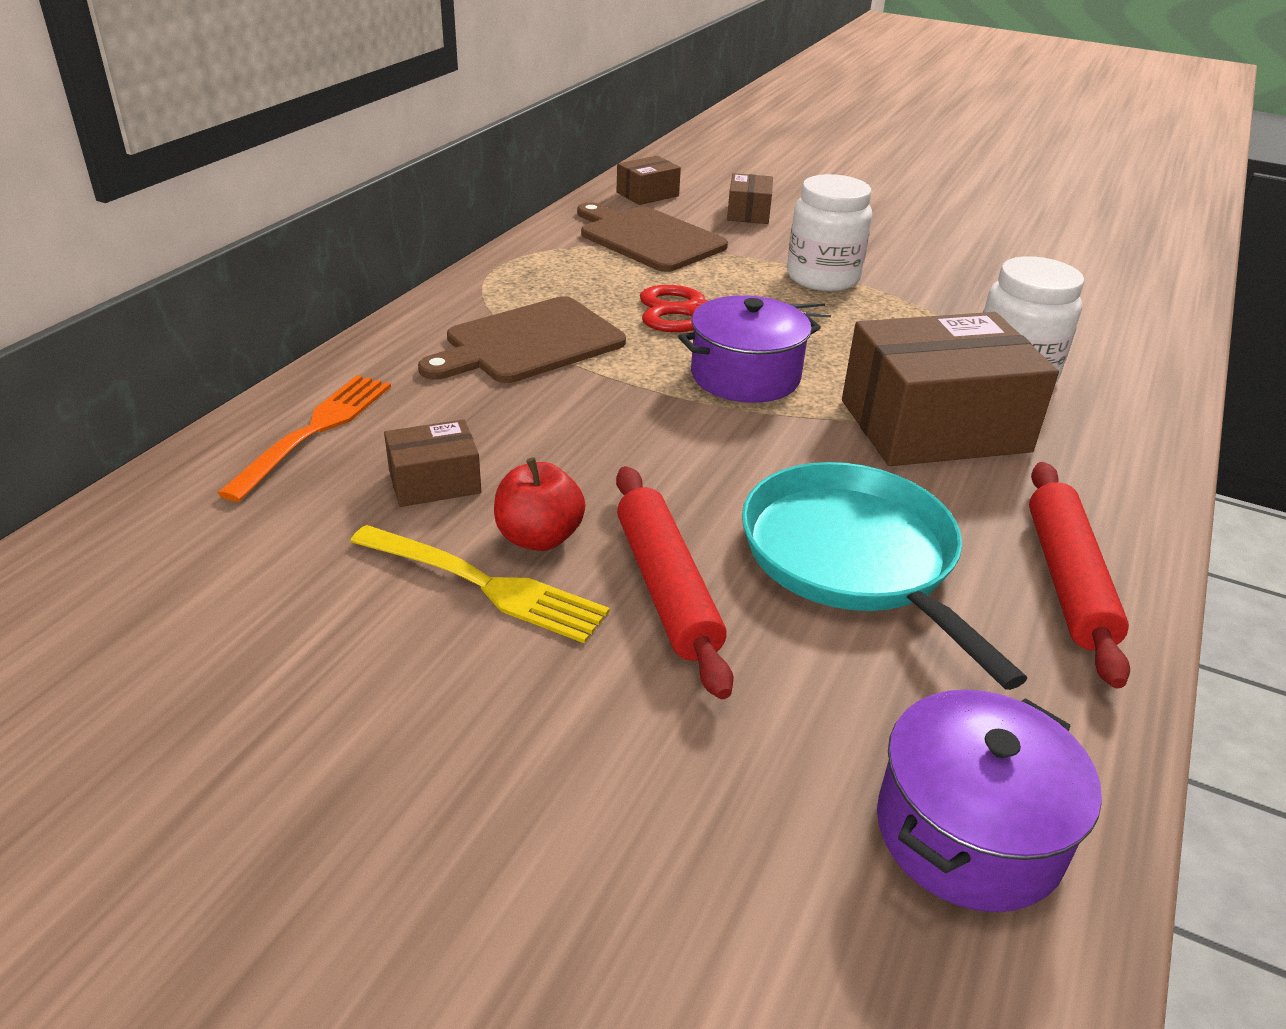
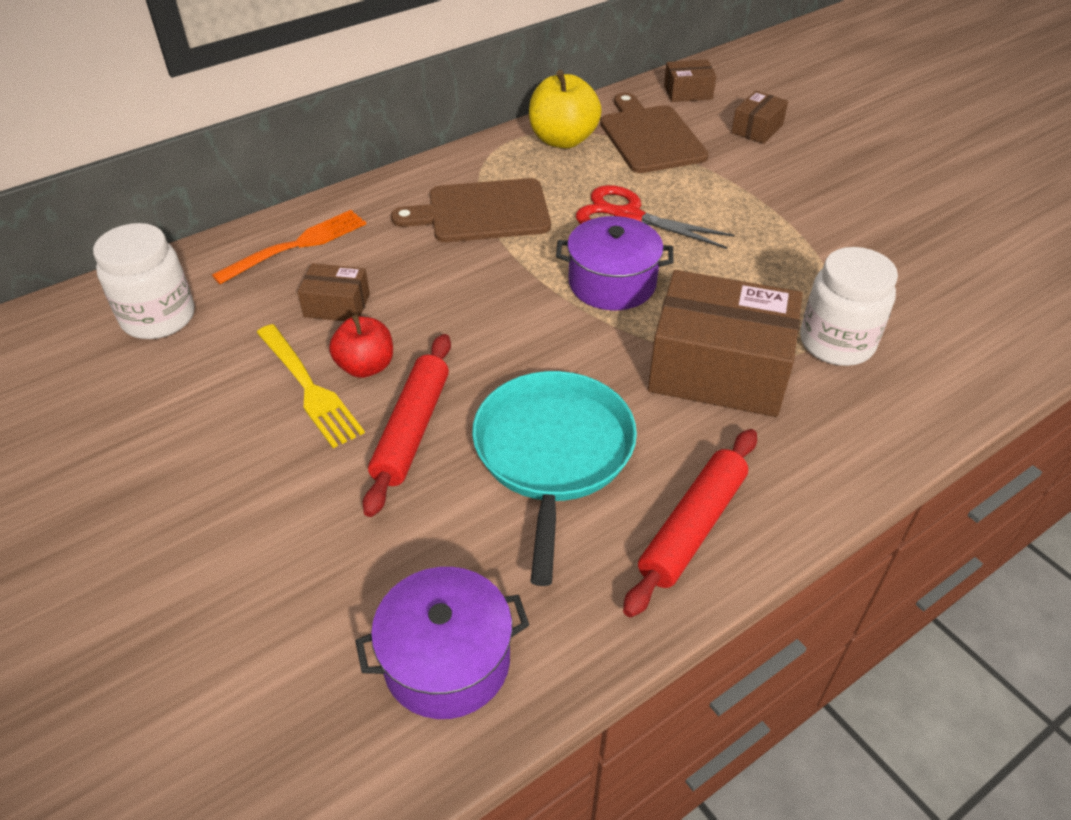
camera: 30 degrees right, 10 degrees up
(555, 257) = (563, 140): none -> yellow apple
(822, 278) = (760, 209): white jar -> white jar (159, 318)

